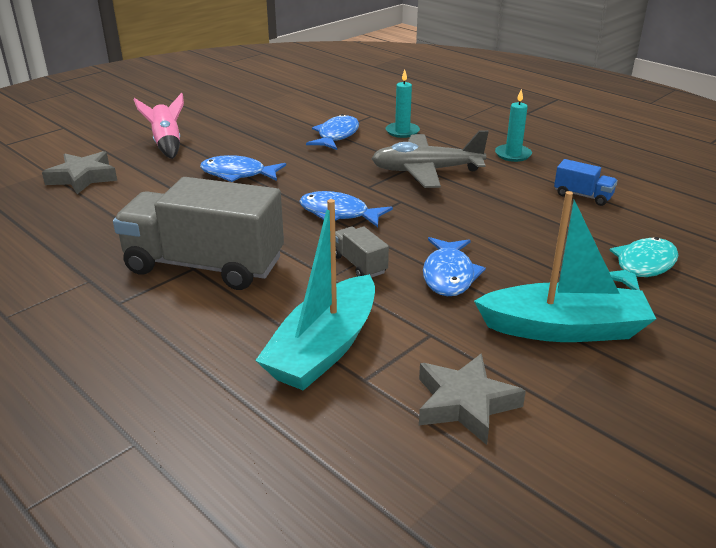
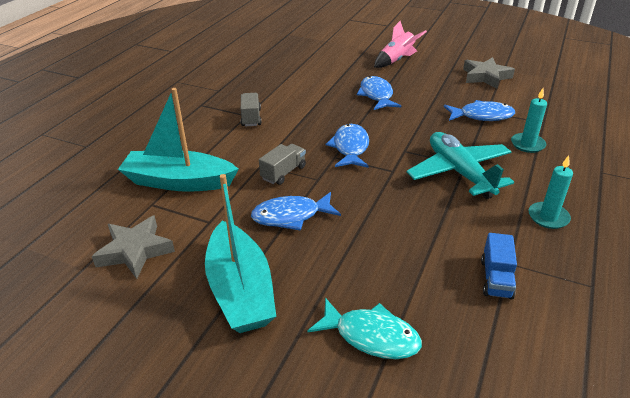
camera: 70 degrees right, 5 degrees up
(83, 177) = (328, 51): grey star -> grey star (486, 77)
(204, 265) = (251, 118): grey truck -> grey truck, size x0.43
(426, 171) = (459, 172): grey plane -> turquoise plane

